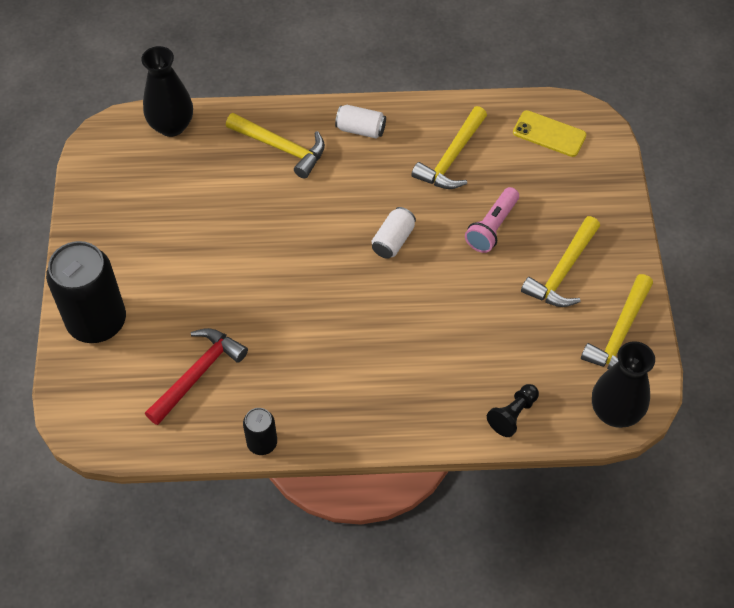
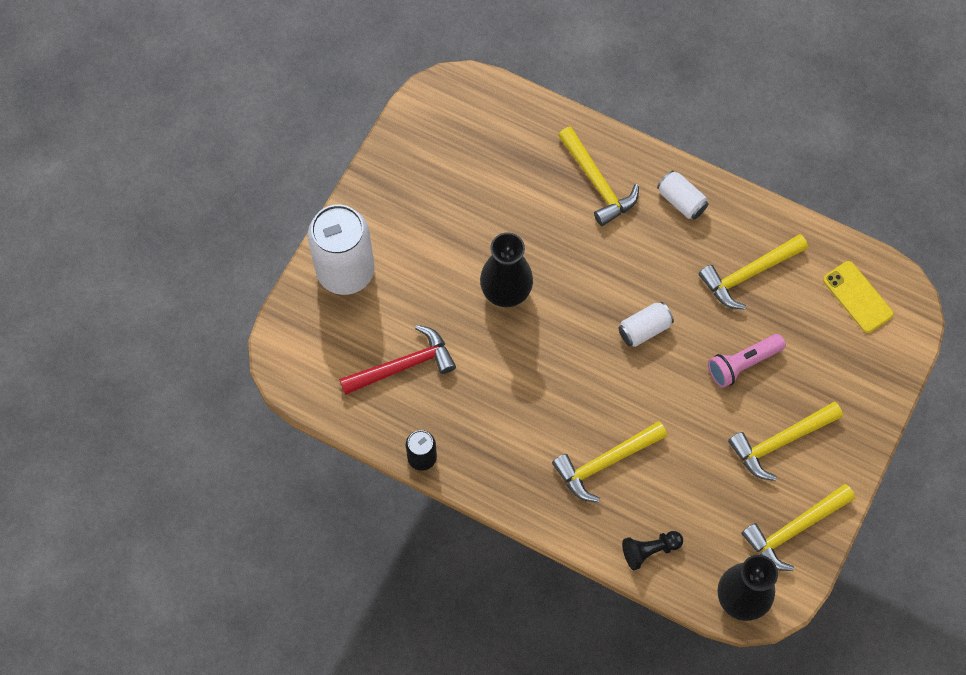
camera: 30 degrees right, 10 degrees up
(97, 321) = (345, 271): black can -> white can
(171, 126) = (511, 109): black vase -> black vase (506, 291)
(428, 362) = (605, 462): none -> yellow hammer

